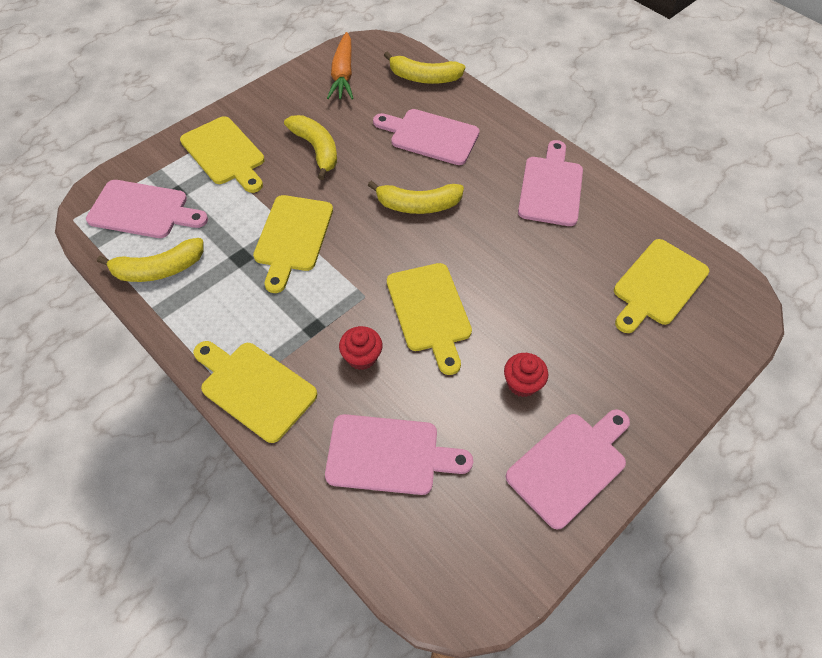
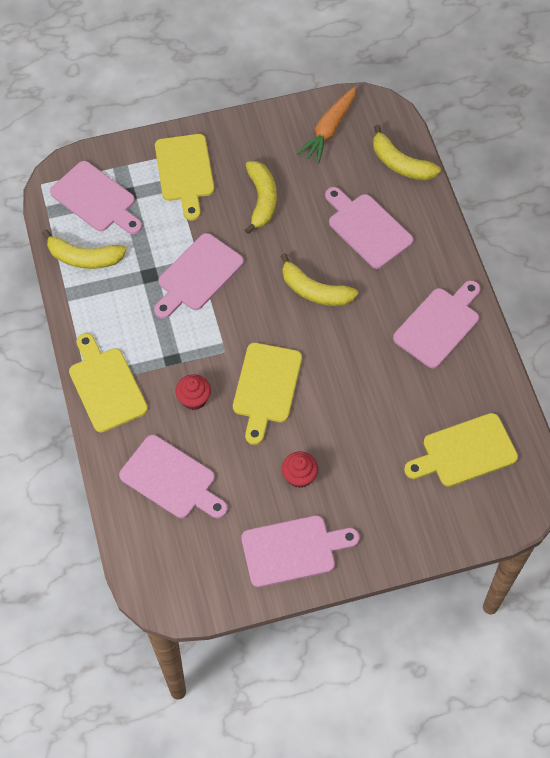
camera: 30 degrees right, 5 degrees up
(292, 237) = (197, 275): yellow cutting board -> pink cutting board

